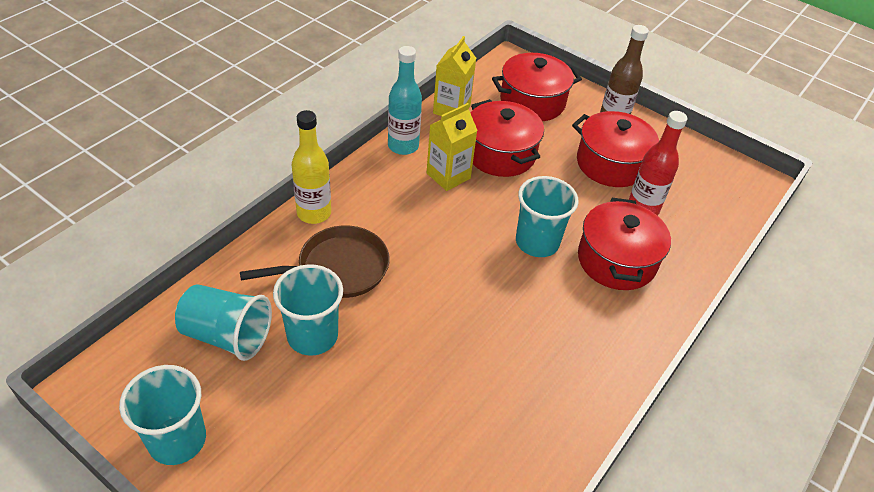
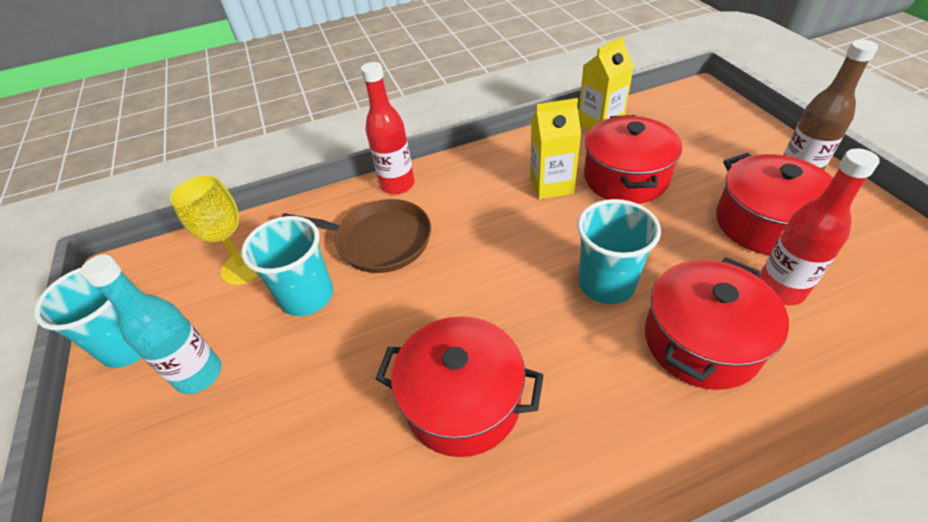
camera: 40 degrees right, 0 degrees up
(227, 335) = (243, 268): turquoise cup -> yellow goblet
(314, 213) = (397, 185): yellow bottle -> red bottle
(403, 146) = (525, 146): turquoise bottle -> turquoise bottle (199, 374)
(532, 102) = (699, 135): red pot -> red pot (462, 401)

